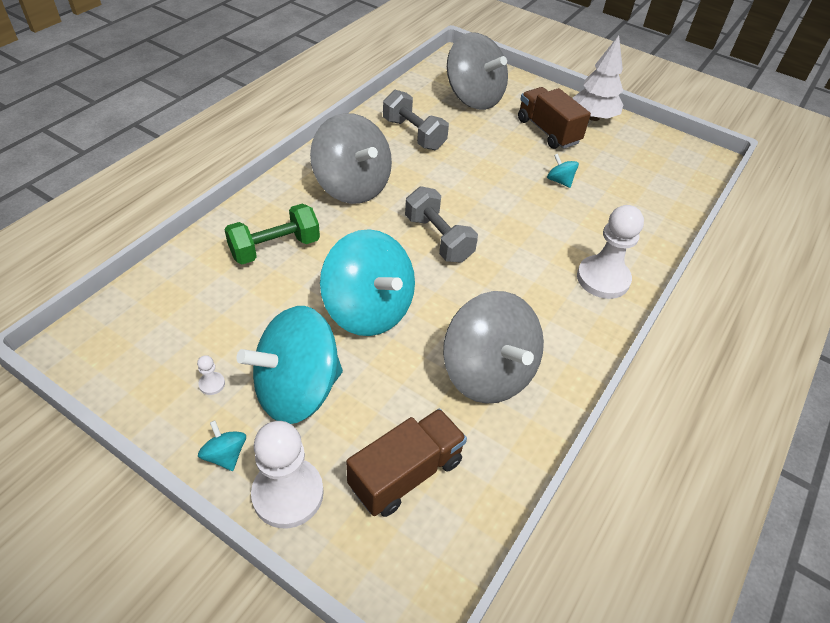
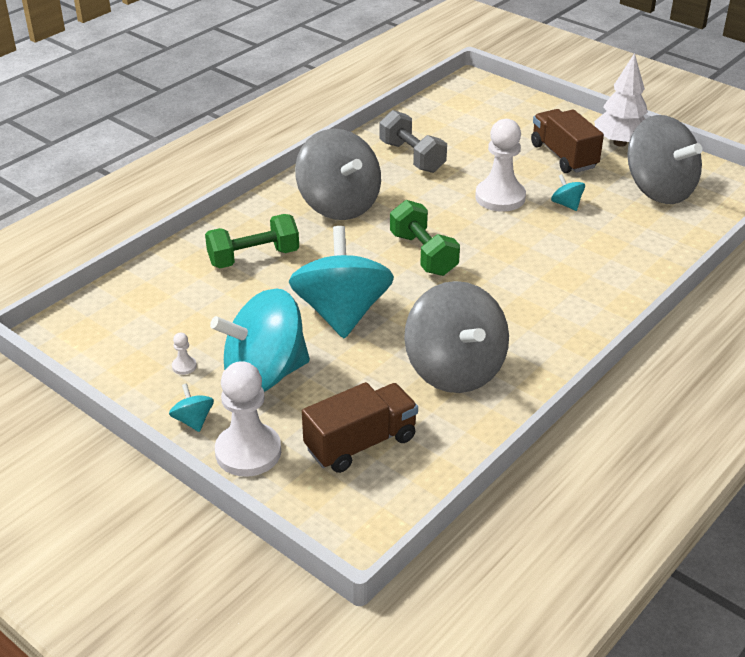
camera: 10 degrees right, 10 degrees down
(368, 310) = (342, 313): turquoise spinning top -> turquoise spinning top turned 150 degrees counterclockwise
(438, 238) = (423, 254): grey dumbbell -> green dumbbell
(474, 98) = (485, 122): grey spinning top -> grey spinning top (658, 190)
(603, 279) = (594, 295): white pawn -> white pawn (500, 197)

